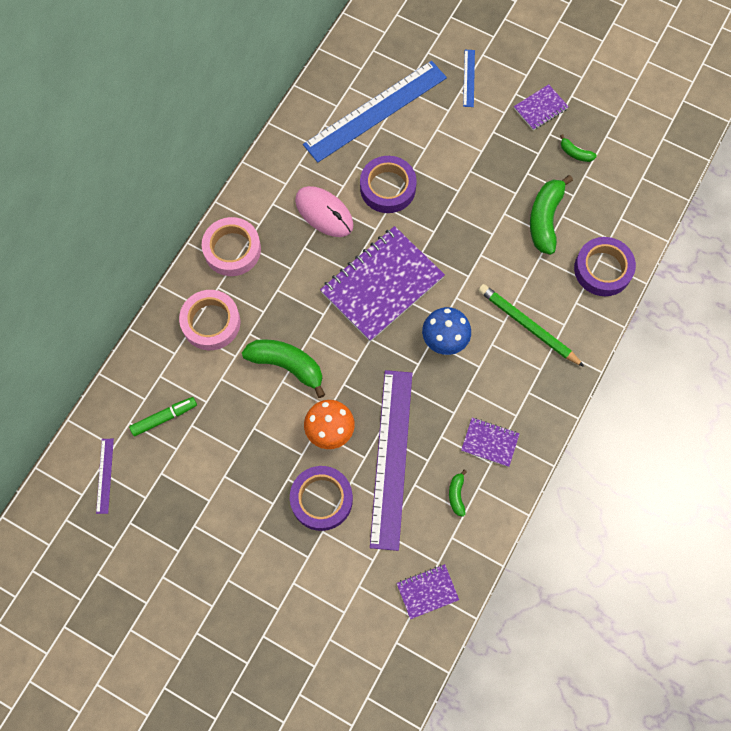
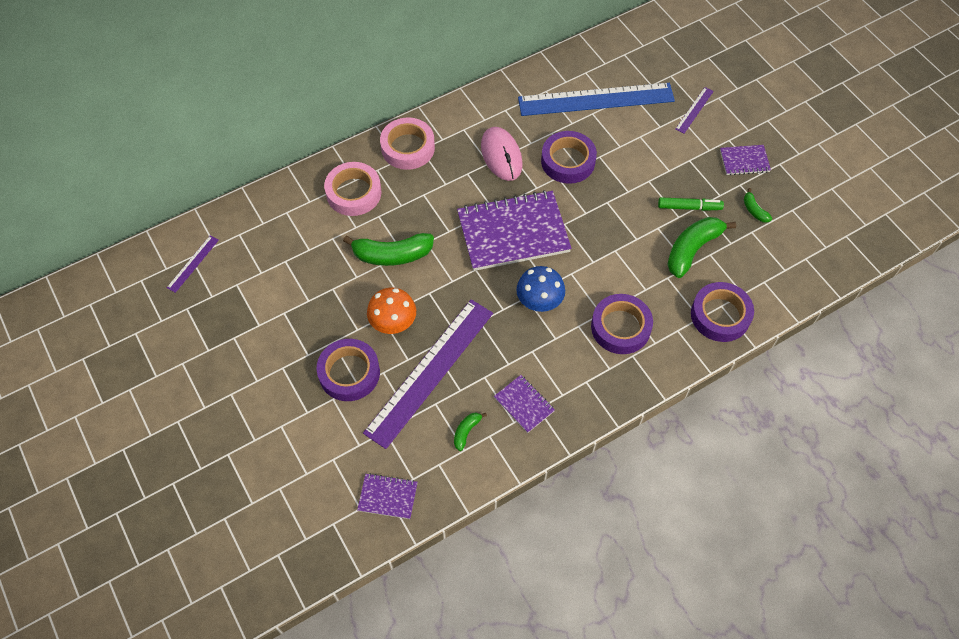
camera: 30 degrees right, 10 degrees down
(164, 418) = (268, 244): green marker -> green marker (689, 207)
(287, 365) = (392, 255): green banana -> green banana turned 120 degrees clockwise
(469, 78) = (694, 110): blue ruler -> purple ruler
(528, 326) = (620, 327): green pencil -> purple tape

